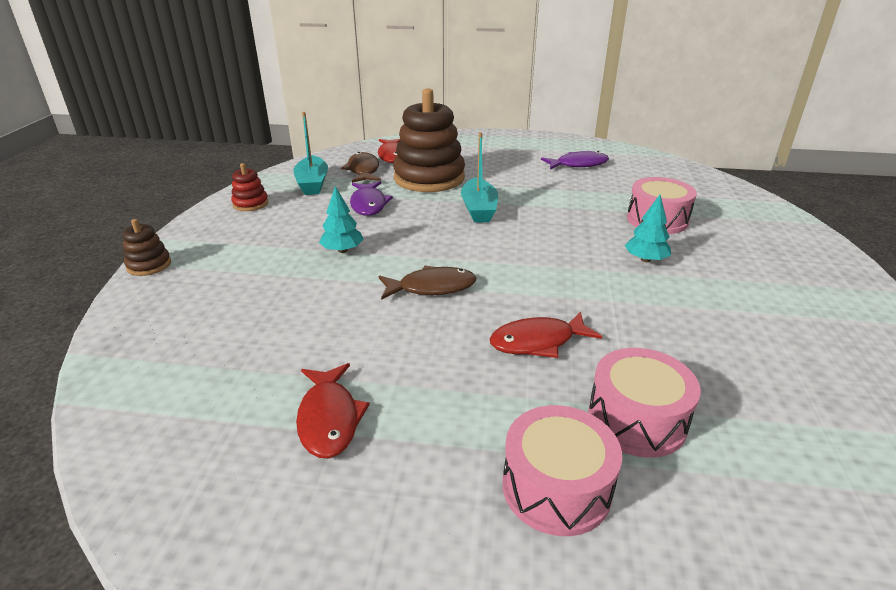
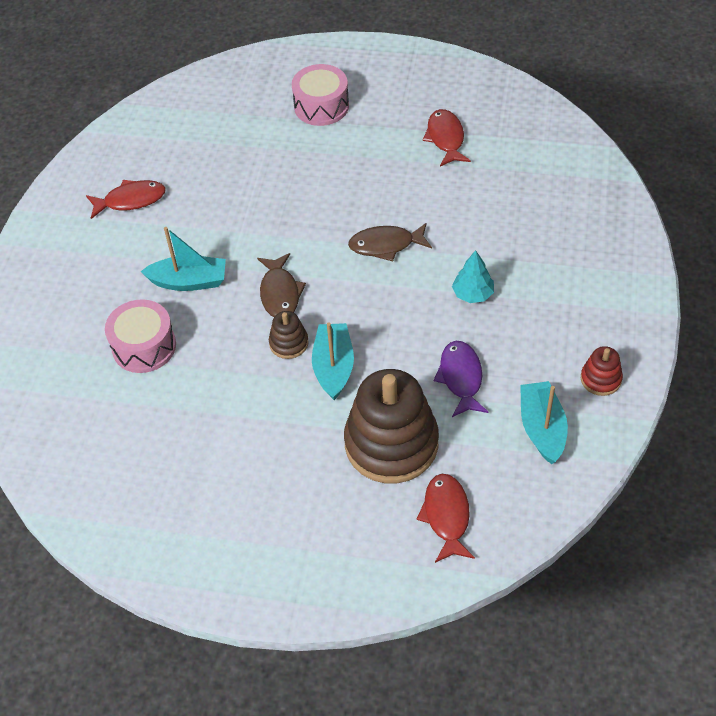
camera: 175 degrees left, 20 degrees up
(149, 265) = (647, 272): brown stacking toy -> brown stacking toy (289, 343)
(363, 170) = (482, 466): brown fish -> brown fish (280, 293)
(538, 342) = (309, 192): red fish -> red fish (131, 200)
(578, 164) = (182, 484): purple fish -> none
(636, 419) = (265, 140): pink drum -> none
(645, 259) = (189, 281): turquoise tree -> turquoise boat

